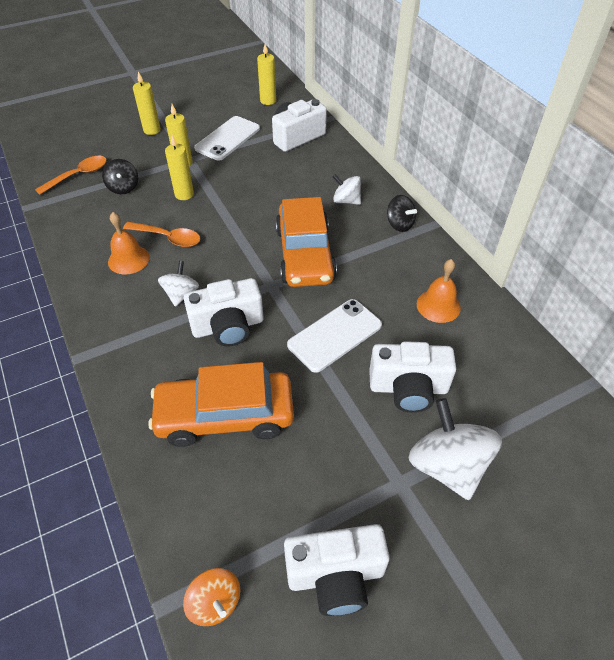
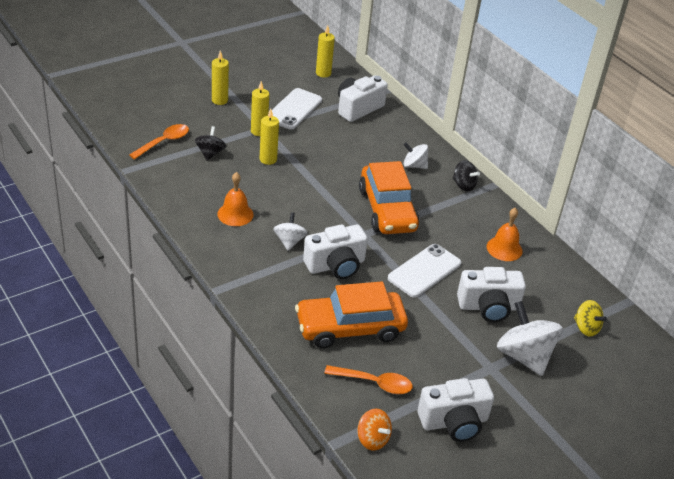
camera: 10 degrees left, 10 degrees down
(123, 187) = (210, 153): black spinning top -> black spinning top turned 150 degrees counterclockwise
(168, 238) = (265, 196): orange spoon -> orange spoon (374, 383)
(535, 422) = (586, 328): none -> yellow spinning top

